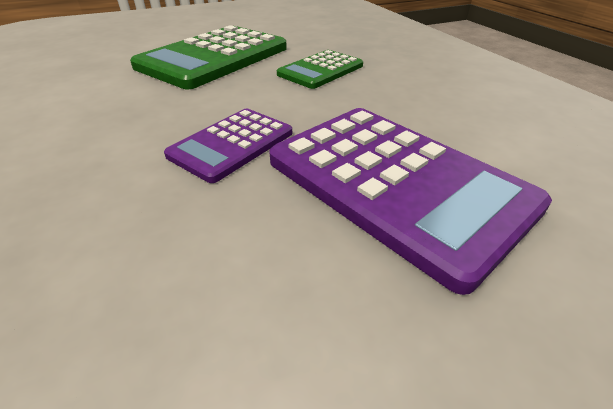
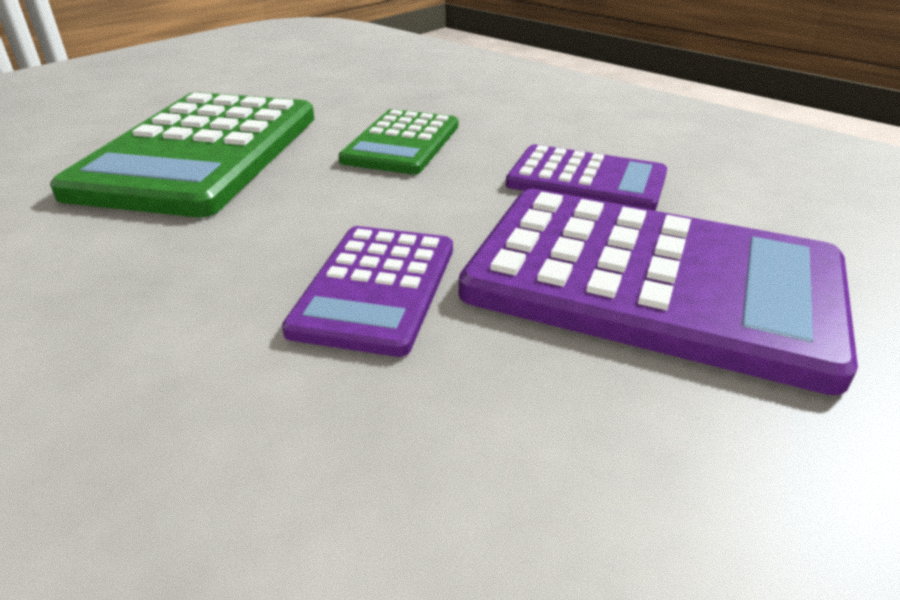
camera: 25 degrees left, 5 degrees down
(413, 112) = (586, 180): none -> purple calculator

